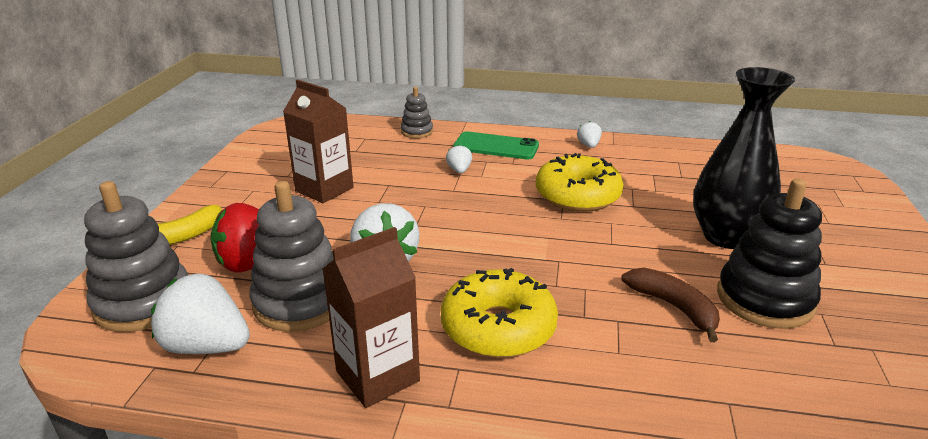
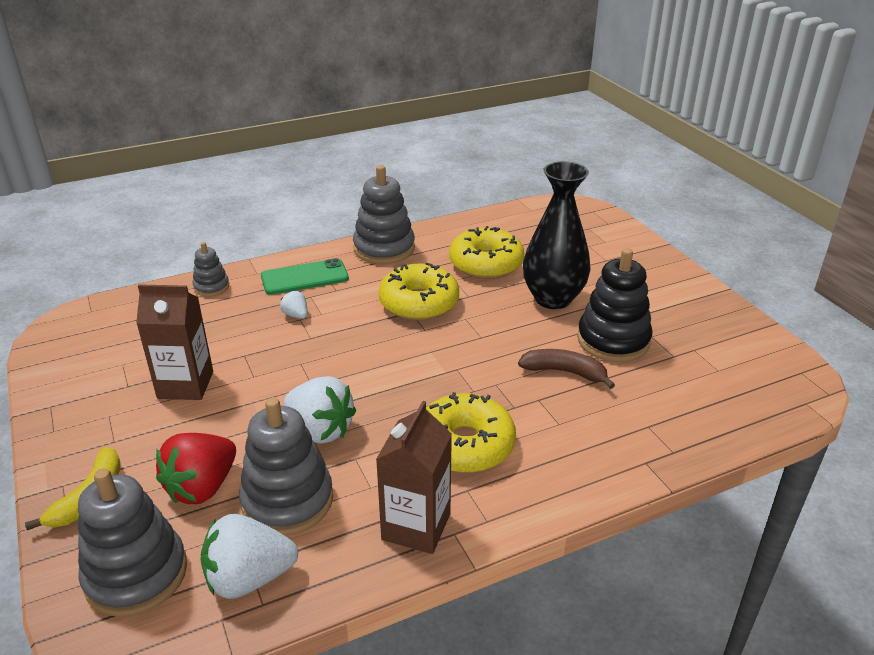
camera: 35 degrees left, 5 degrees up
(588, 145) = (384, 248): white strawberry -> grey stacking toy
(679, 185) = (486, 264): none -> yellow donut

